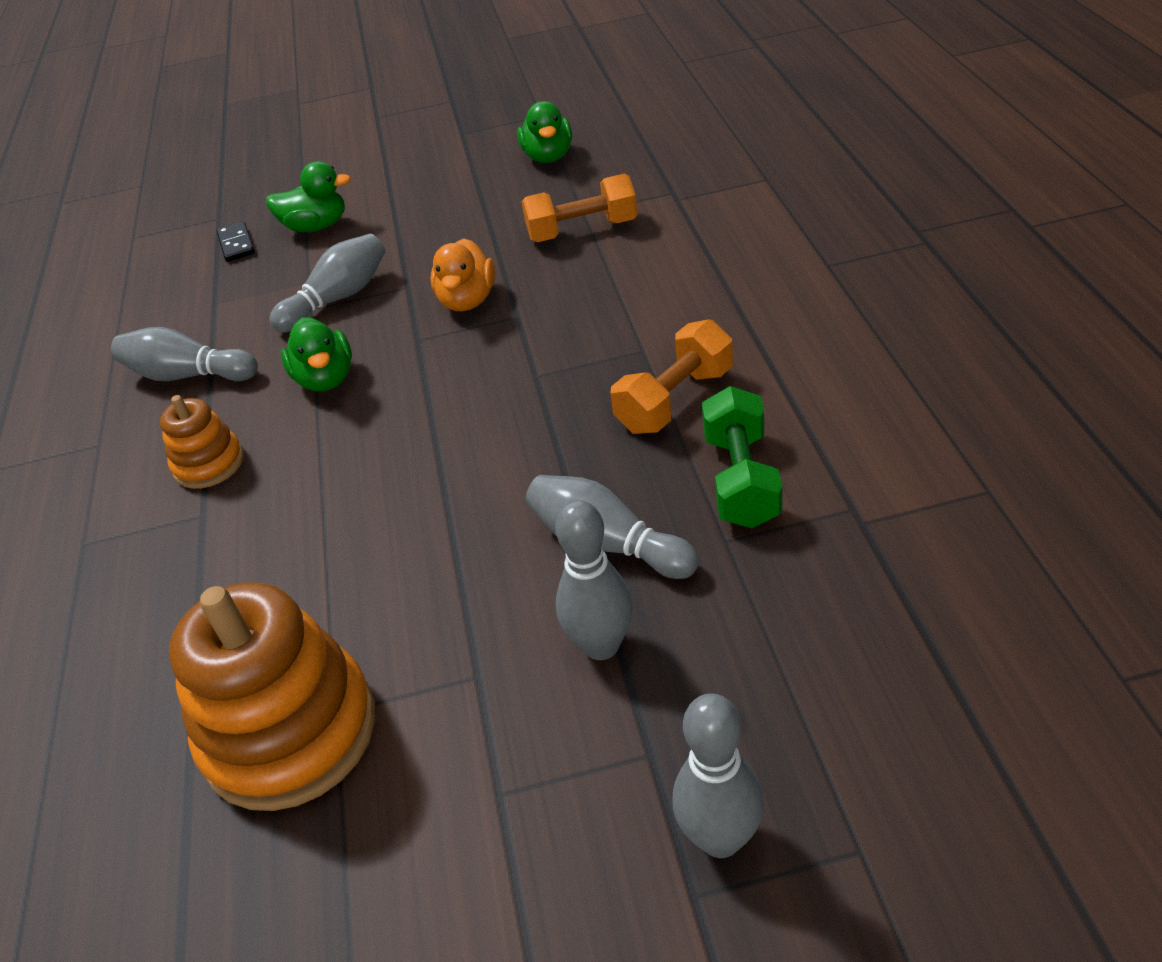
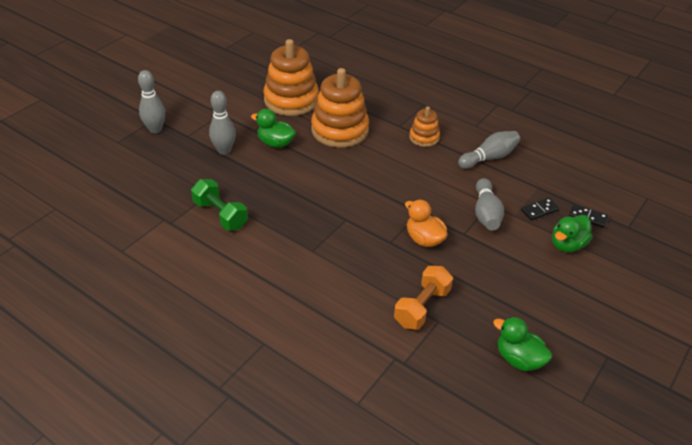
camera: 130 degrees right, 0 degrees up
(270, 274) = (539, 210): none -> black domino
(314, 566) = (340, 130): none -> orange stacking toy
(326, 379) = (431, 180): green duck -> green duck (275, 143)
(607, 544) = (249, 175): grey bowling pin -> none
(675, 400) = (275, 234): orange dumbbell -> none

